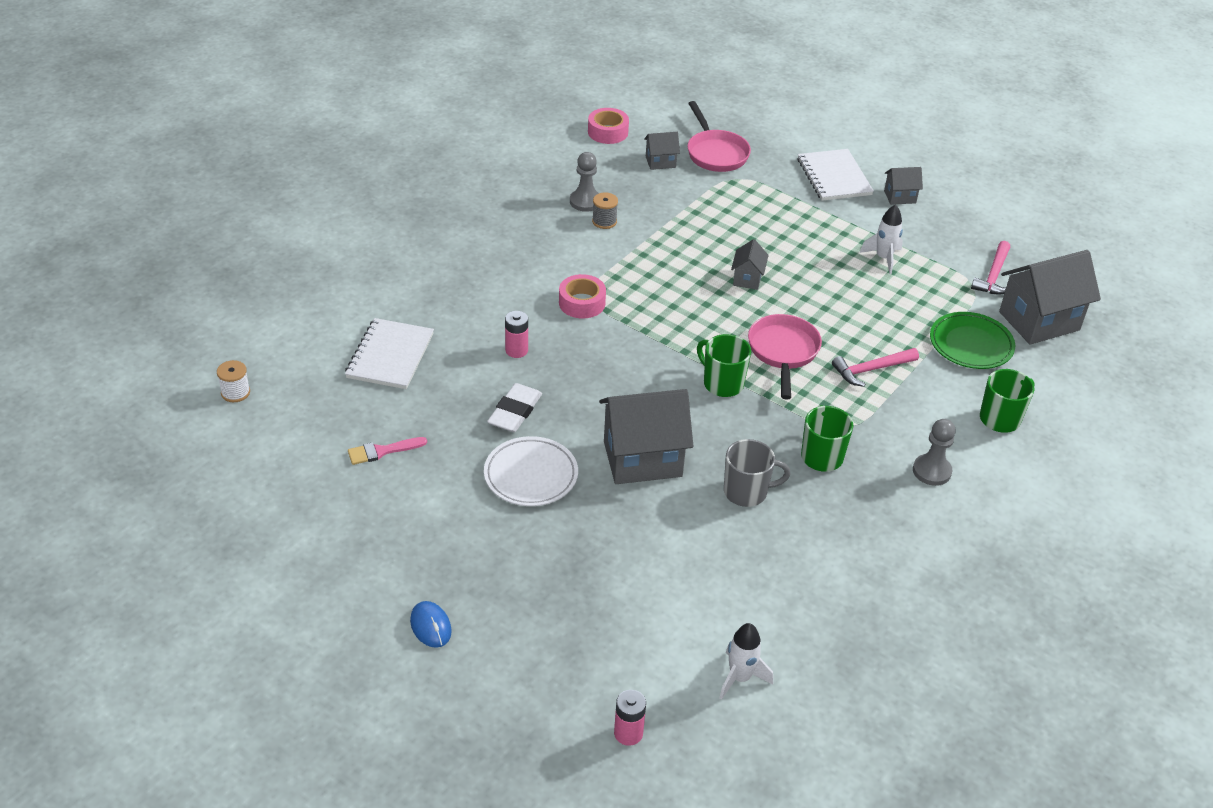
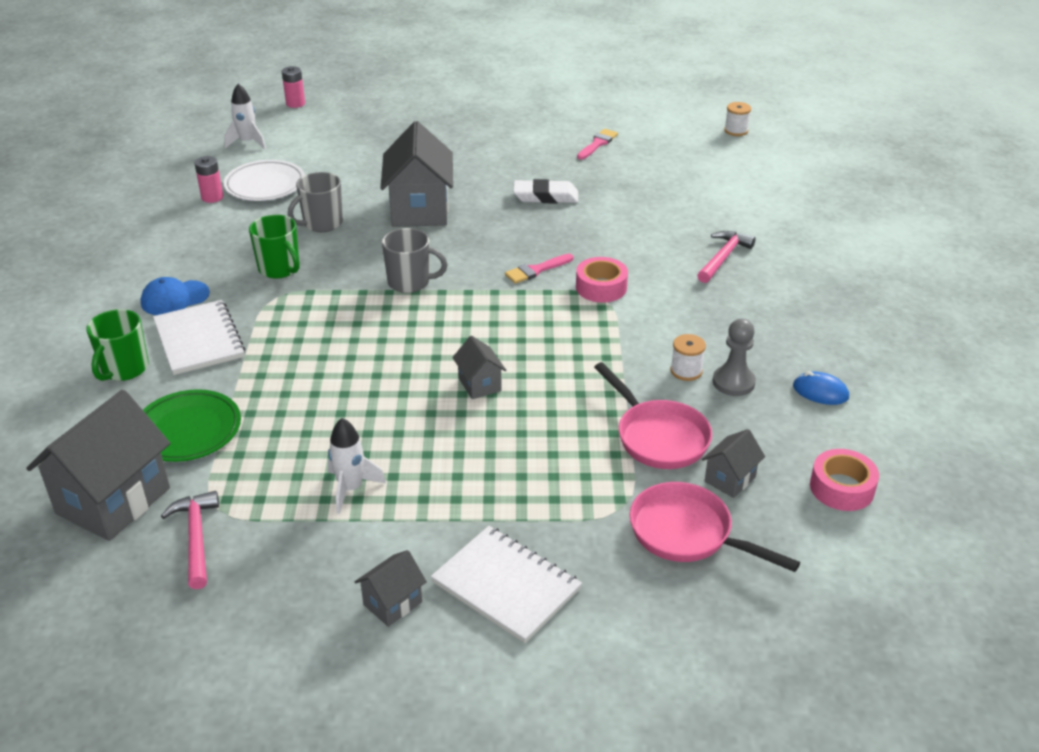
camera: 145 degrees right, 5 degrees down
(390, 356) = (681, 188): white notebook -> white notebook (199, 340)
(430, 626) = (453, 96): blue mouse -> blue mouse (820, 391)
(515, 412) = (545, 196): white eraser -> white eraser turned 75 degrees counterclockwise
(516, 350) = (601, 231): pink battery -> pink battery (212, 197)
(531, 475) = (486, 171): white plate -> white plate (265, 185)
(604, 221) = (686, 371): grey spool -> white spool
(612, 342) = (536, 270): none -> pink brush
(642, 459) = (420, 210): grey house -> grey house turned 45 degrees counterclockwise
(722, 383) = (410, 282): green mug -> grey mug
(783, 352) = (379, 331): pink pan -> pink pan (658, 437)
(871, 370) = (282, 355): pink hammer -> pink hammer (723, 257)
(931, 471) = (175, 298): grey pawn -> blue cap

